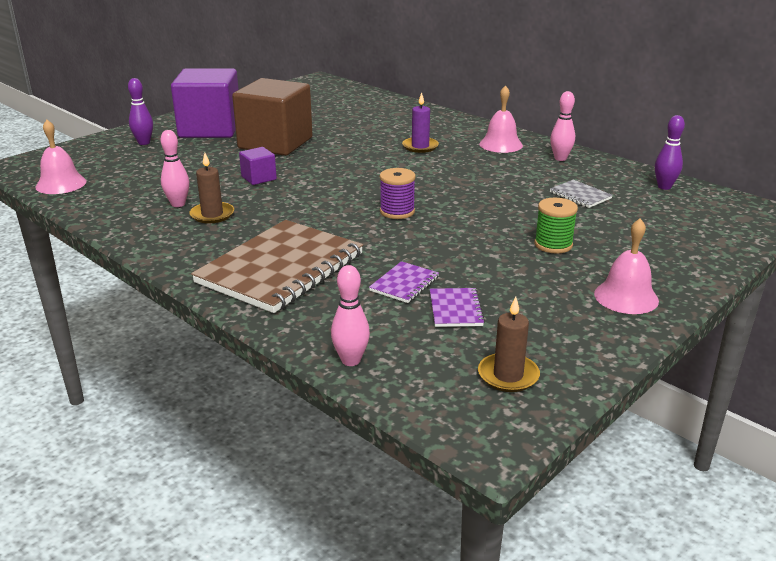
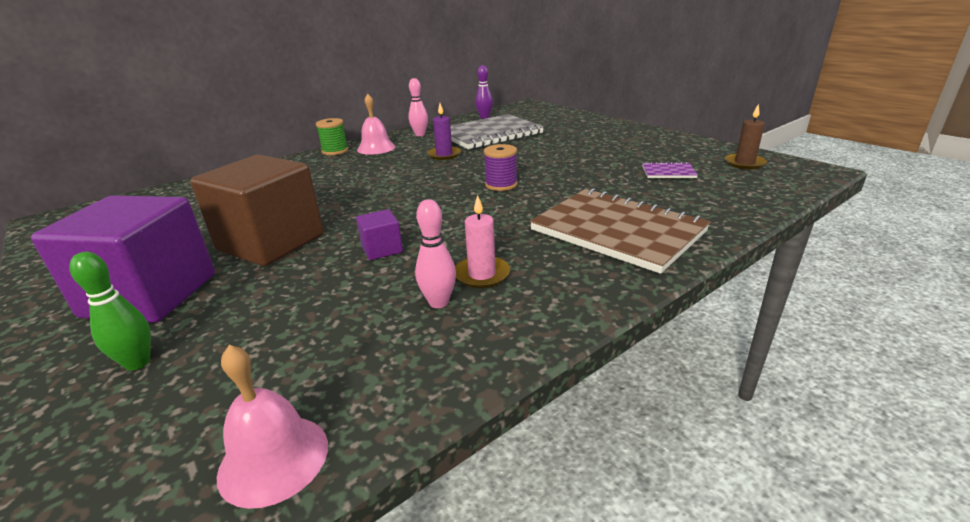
camera: 80 degrees left, 0 degrees up
(144, 143) = (138, 362): purple bowling pin -> green bowling pin
(212, 215) = (482, 274): brown candle -> pink candle
(351, 360) = (759, 203): pink bowling pin -> none
(404, 284) = (635, 185): purple notebook -> none
(420, 147) = (355, 173): purple candle -> purple candle (444, 155)
(553, 245) = (568, 145): green spool -> green spool (335, 151)
(580, 195) = (490, 134): grey notebook -> grey notebook, size x2.37
(626, 297) = (636, 135): pink bell -> none

